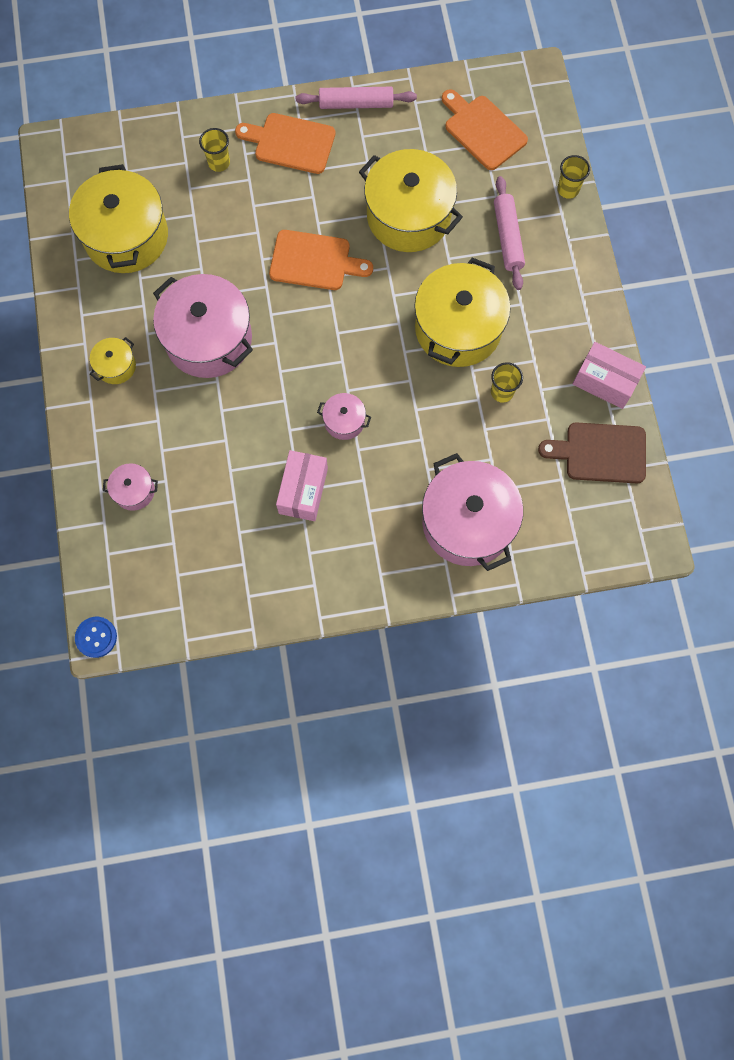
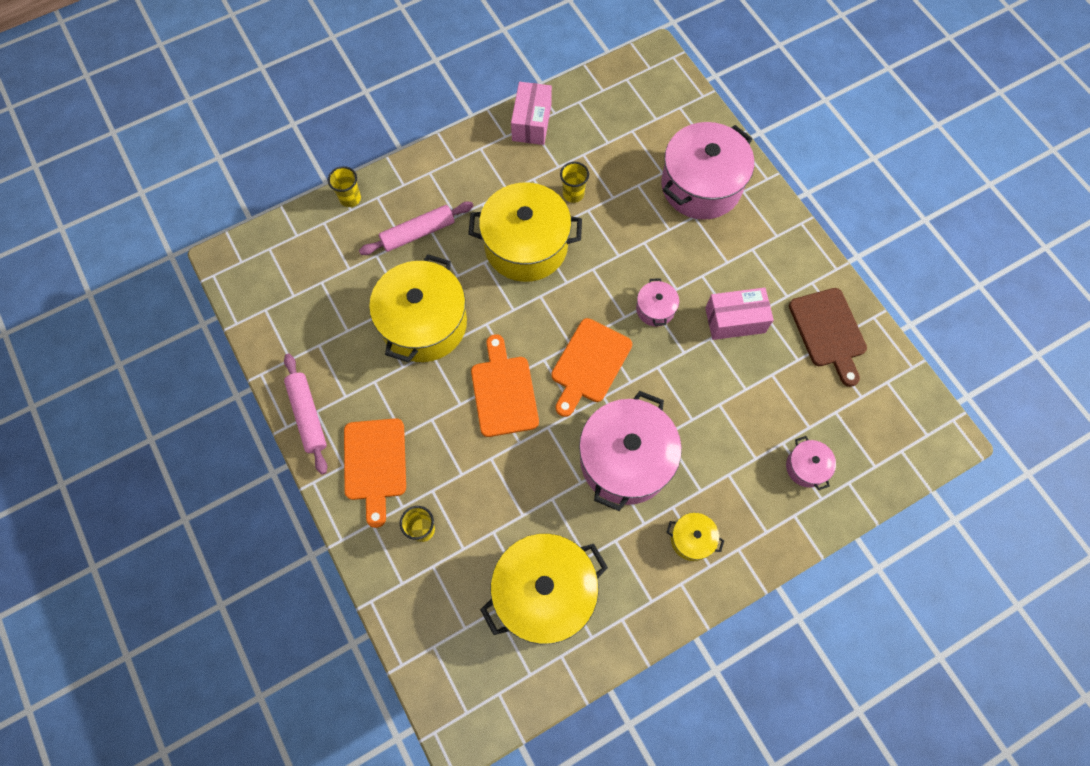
camera: 110 degrees left, 5 degrees down
(96, 637) = (951, 444): blue button -> none
(483, 130) = (306, 288): orange cutting board -> orange cutting board (589, 364)
(600, 452) = (596, 109): brown cutting board -> brown cutting board (828, 331)

